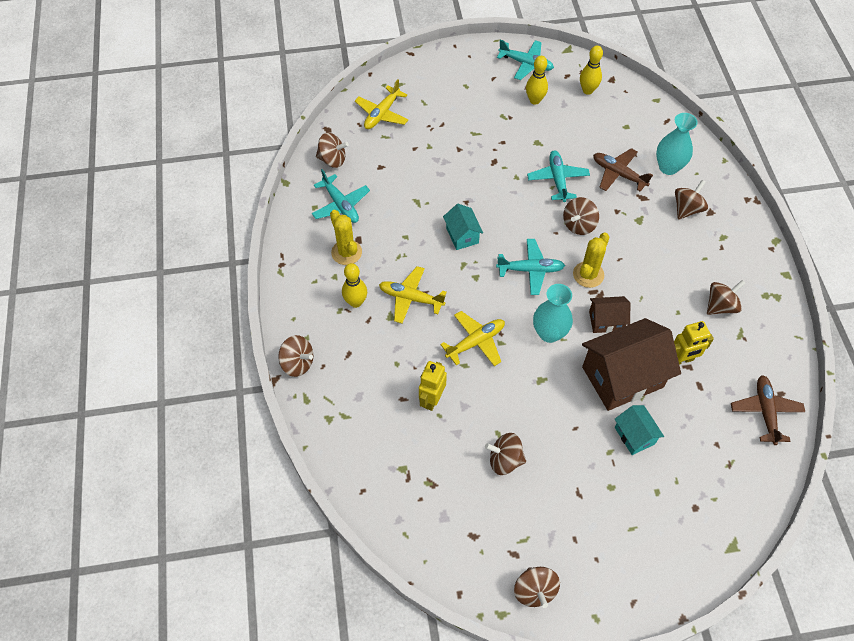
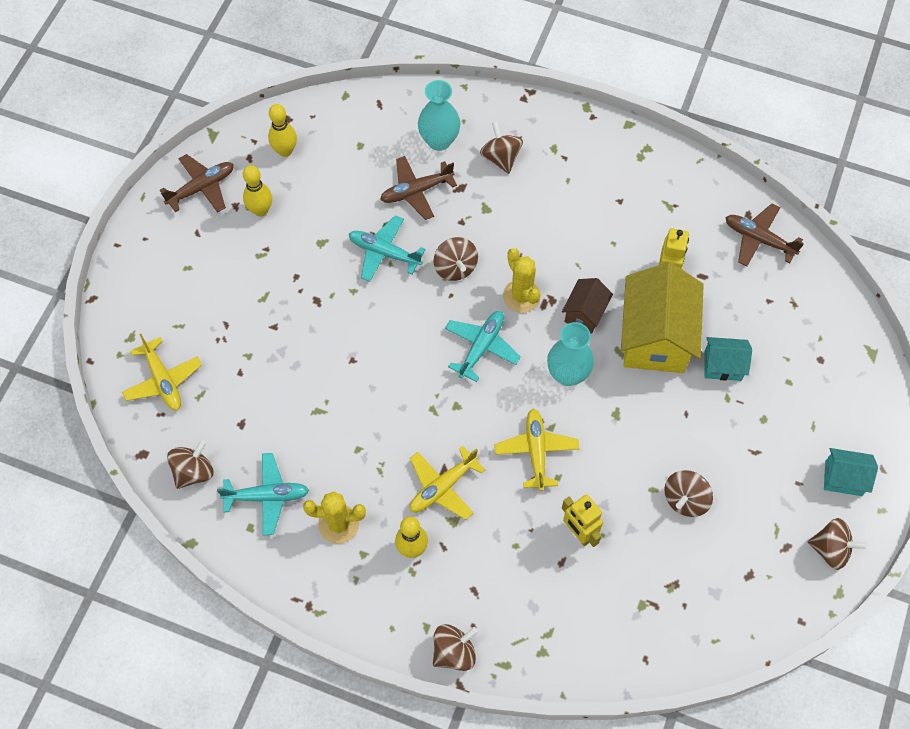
camera: 60 degrees left, 5 degrees up
(462, 235) = (394, 389): turquoise house -> turquoise house (843, 478)
(526, 64) = (202, 188): turquoise plane -> brown plane
(622, 377) = (655, 337): brown house -> yellow house
(720, 306) = (629, 202): brown spinning top -> none

